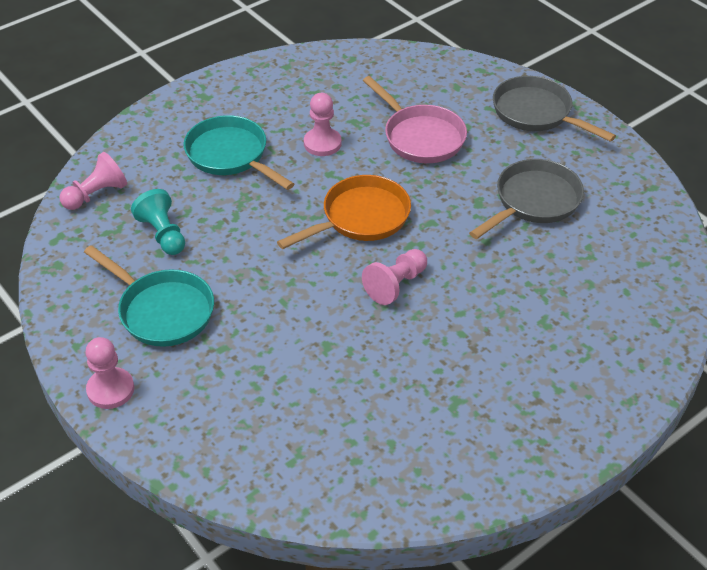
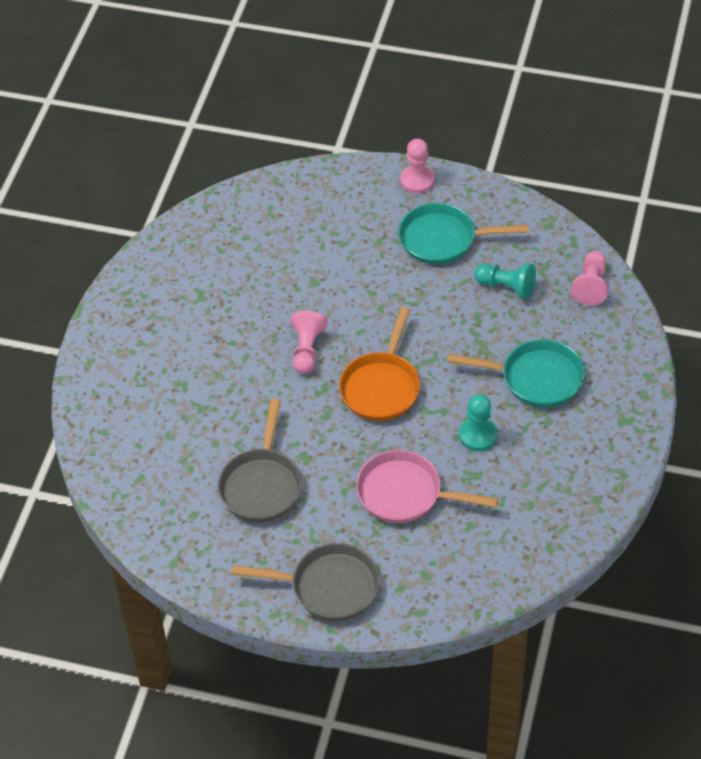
camera: 145 degrees right, 5 degrees up
(322, 143) = (478, 435): pink pawn -> turquoise pawn

